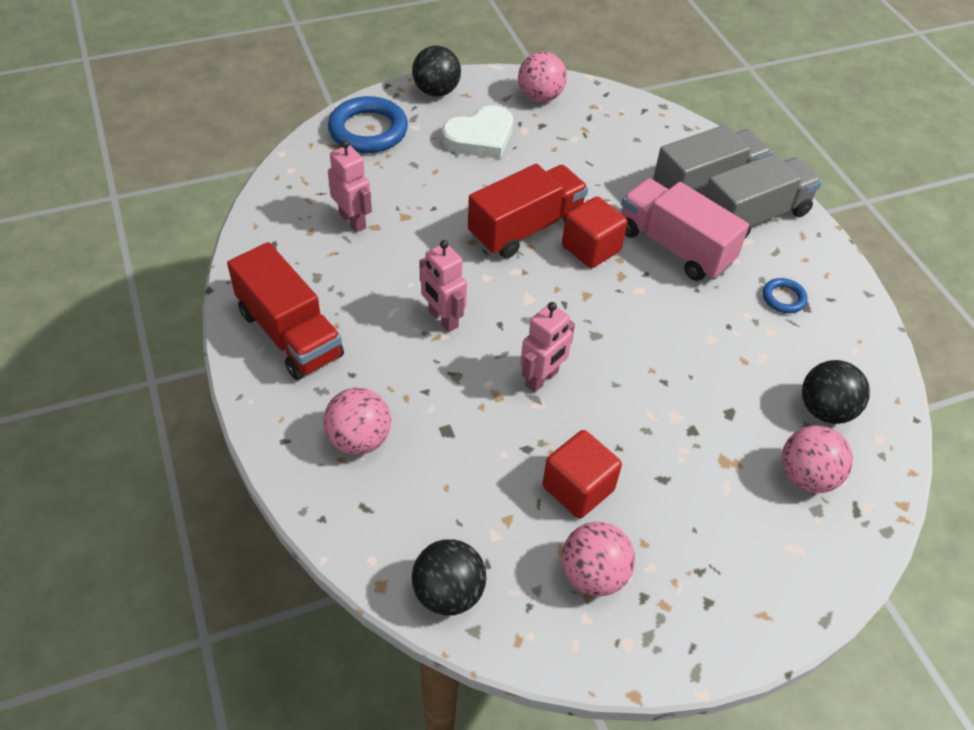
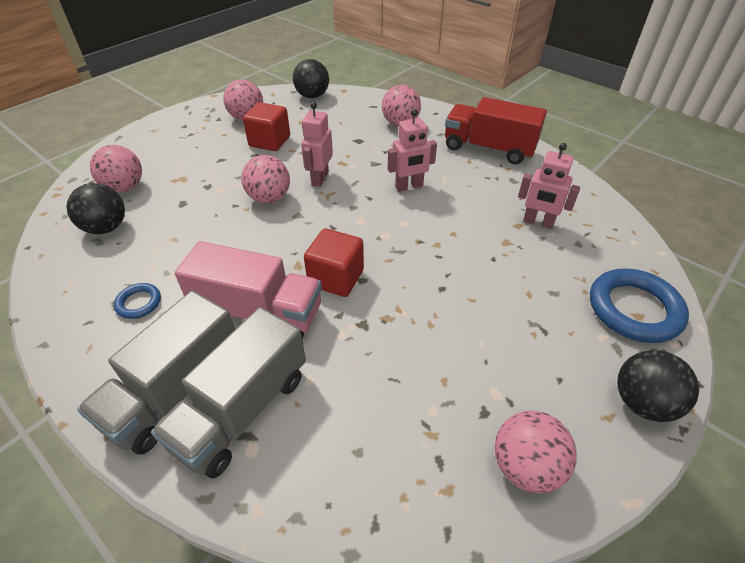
camera: 155 degrees right, 5 degrees down
(442, 319) = (409, 186): pink robot -> pink robot turned 135 degrees clockwise
(480, 137) = (529, 355): white heart -> none
(526, 228) = (403, 273): red truck -> none
(619, 373) = (269, 198): none -> pink ball

